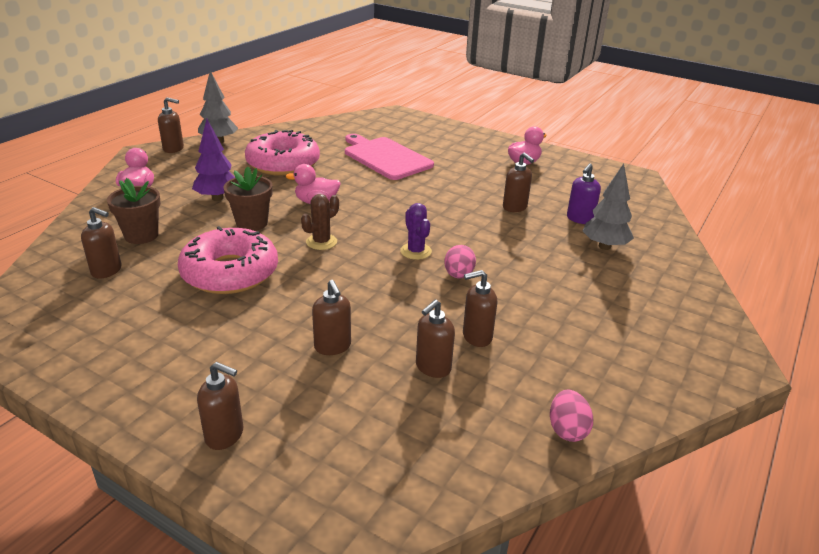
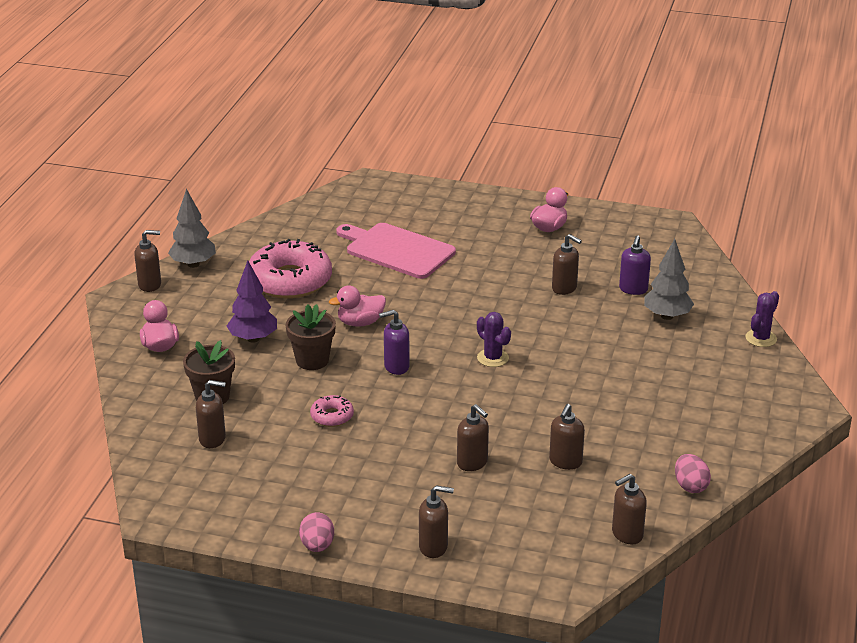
camera: 15 degrees left, 0 degrees up
(230, 272) = (332, 416): pink donut -> pink donut, size x0.45
(321, 242) = (396, 367): brown cactus -> purple soap dispenser
(458, 275) = (545, 374): pink egg -> pink egg (317, 546)
(476, 337) = (588, 428): brown soap dispenser -> brown soap dispenser (626, 534)
(698, 284) = (761, 338): none -> purple cactus

